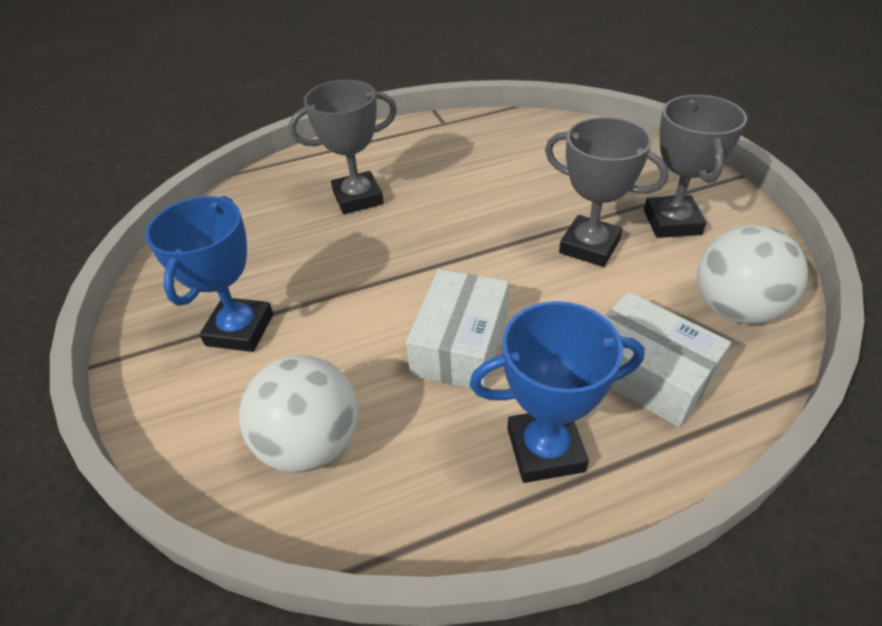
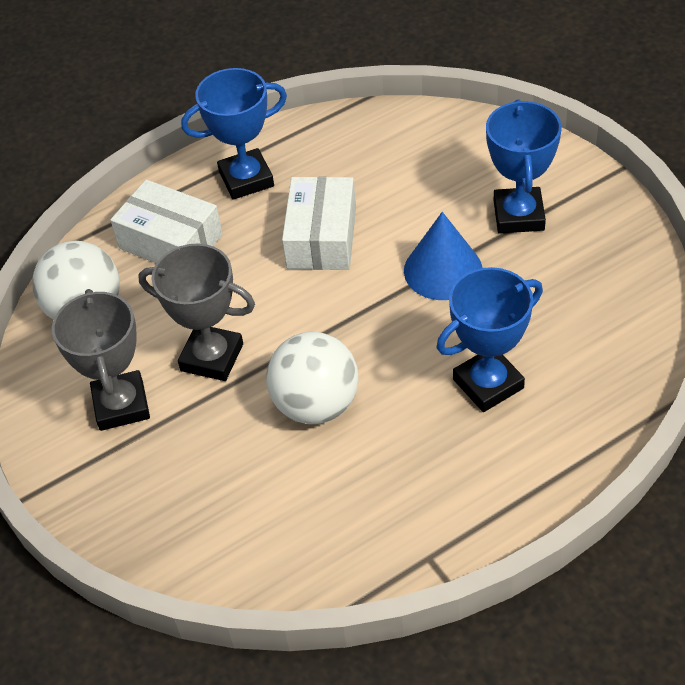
camera: 170 degrees right, 5 degrees up
(311, 443) = (410, 153): white ball -> white ball (316, 404)
(347, 287) = (443, 270): none -> blue cone
(358, 198) = (488, 384): grey trophy -> blue trophy

